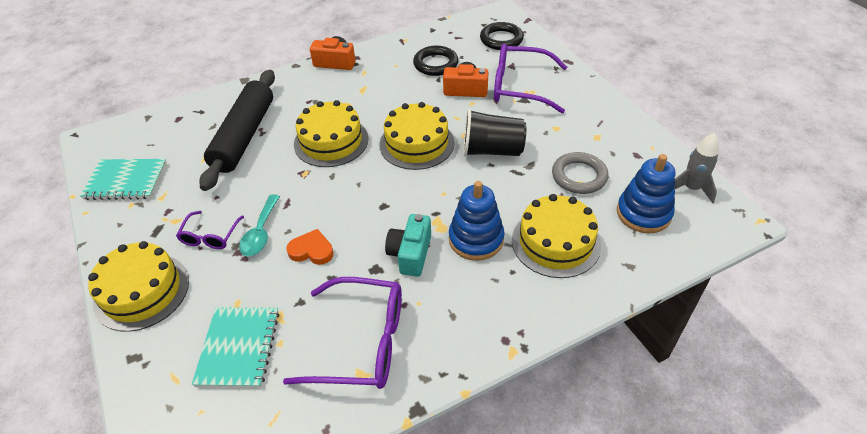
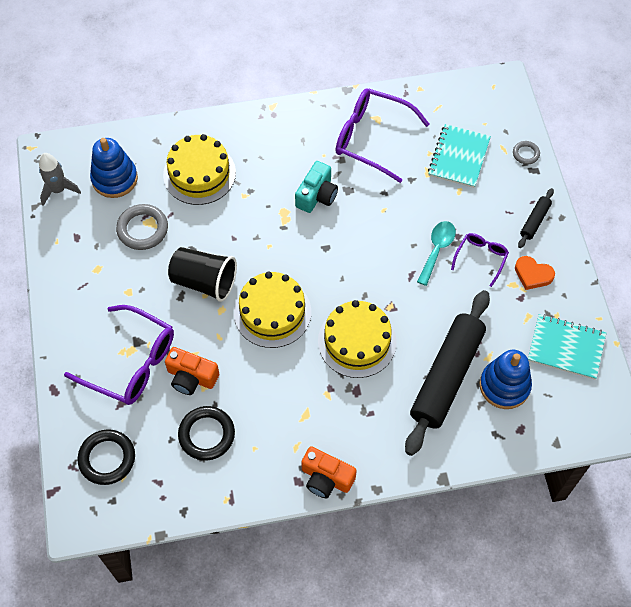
camera: 165 degrees left, 15 degrees up
(142, 291) = (534, 221): yellow cake -> black rolling pin
(142, 378) = (525, 154): none -> grey ring
(311, 250) = (396, 220): orange heart -> orange heart (533, 274)
(476, 239) = (260, 193): blue stacking toy -> blue stacking toy (504, 386)

